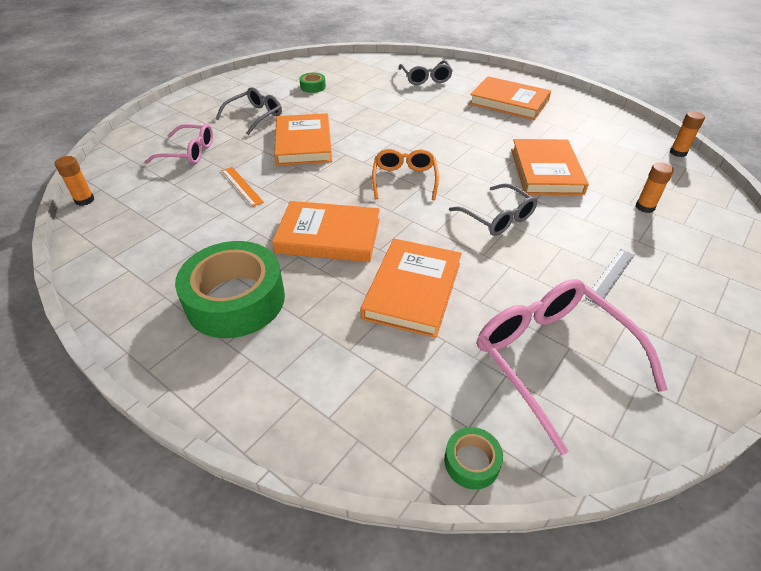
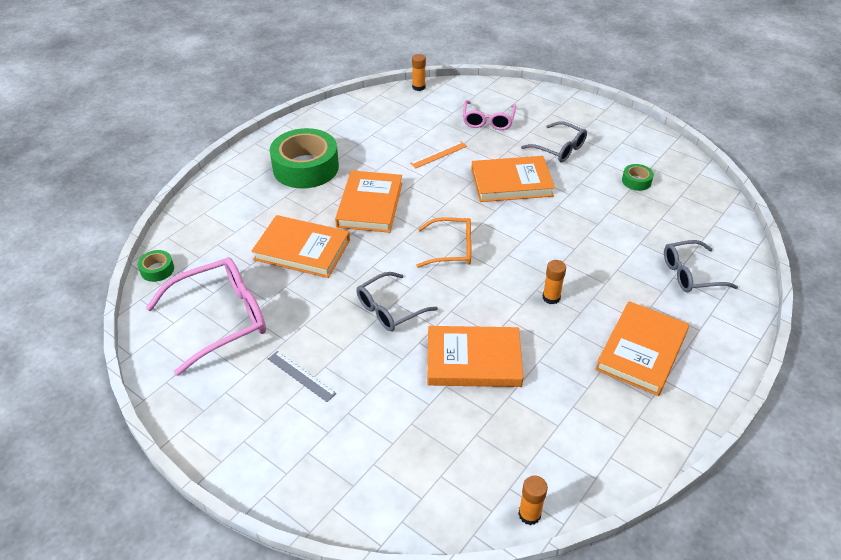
camera: 90 degrees right, 0 degrees up
(645, 207) = (404, 435): orange glue stick -> orange glue stick (551, 297)

